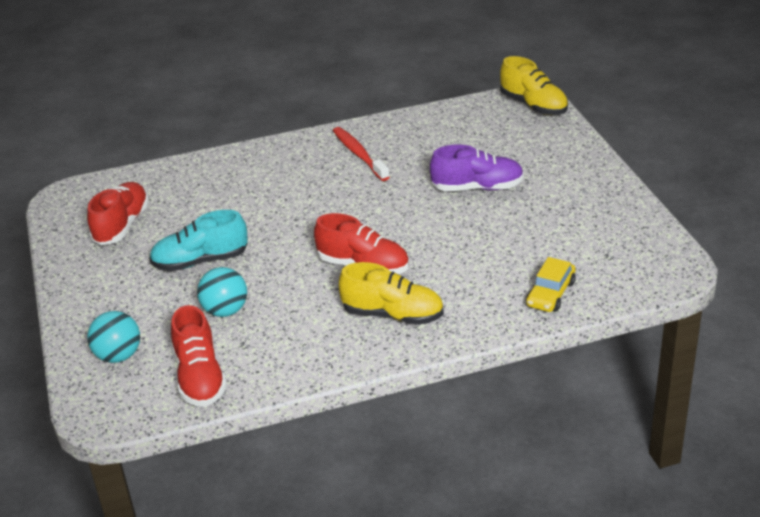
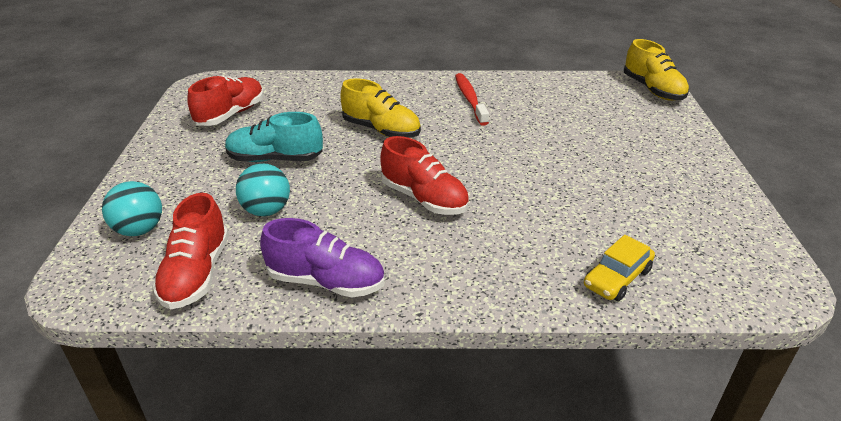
camera: 15 degrees right, 0 degrees up
(393, 315) = (429, 257): yellow shoe -> yellow shoe (381, 130)
(477, 188) = (572, 150): purple shoe -> purple shoe (326, 282)

